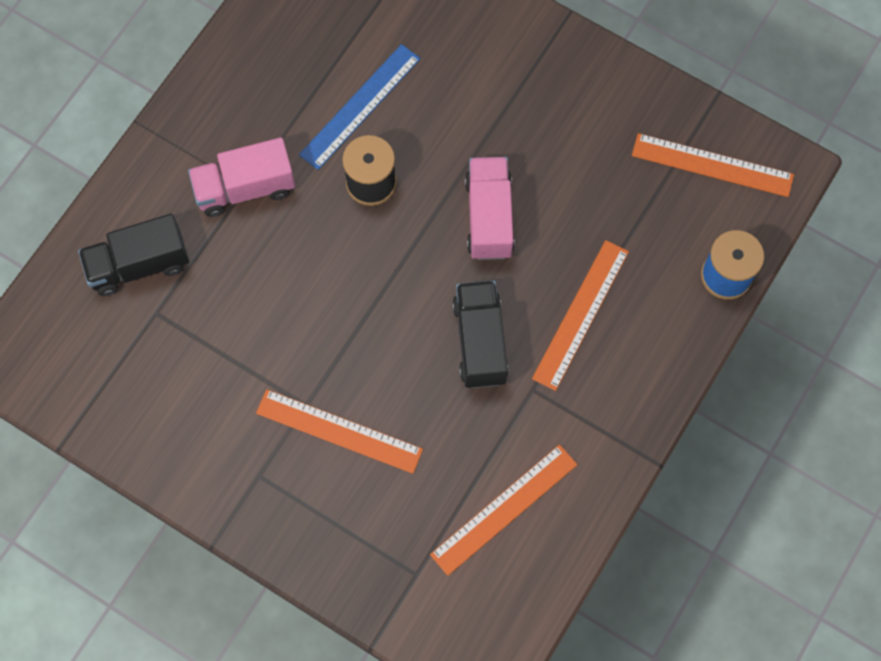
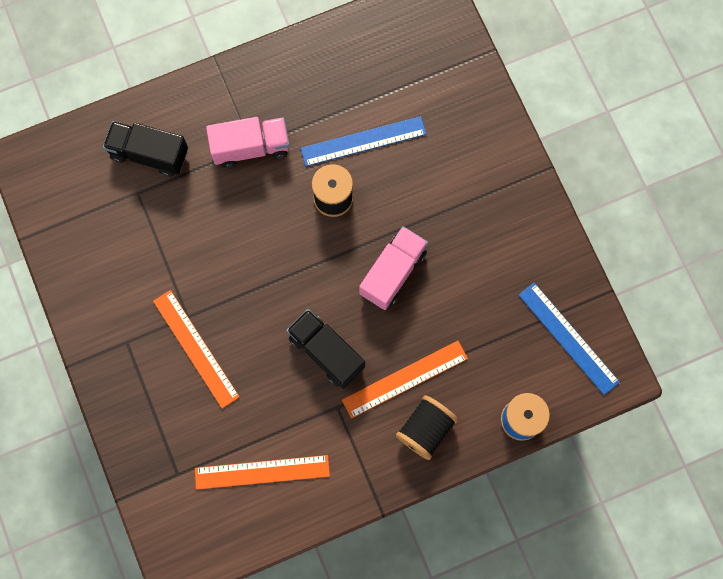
camera: 35 degrees right, 5 degrees up
(245, 188) = (251, 147): pink truck -> pink truck turned 150 degrees clockwise
(480, 342) = (326, 352): black truck -> black truck turned 75 degrees counterclockwise
(639, 350) = (425, 429): none -> black spool
(712, 165) = (568, 338): orange ruler -> blue ruler

